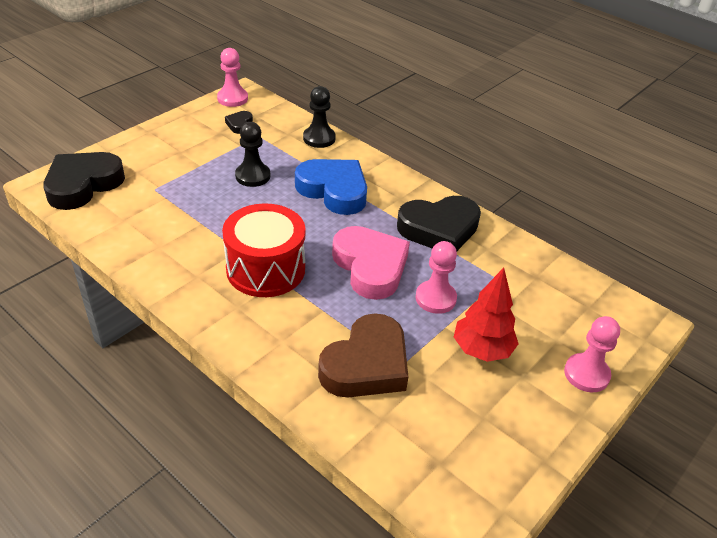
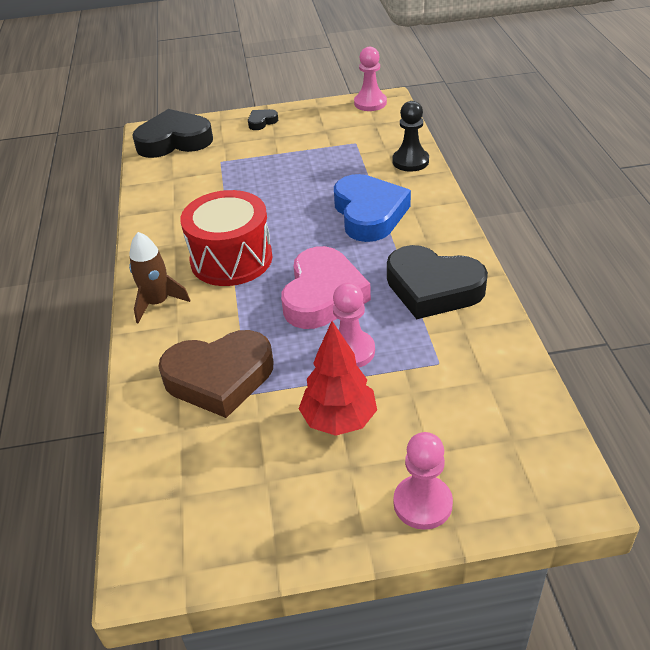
camera: 45 degrees right, 0 degrees up
(239, 124) = (350, 128): black heart -> black heart (262, 122)
(244, 332) = (157, 303): none -> brown rocket
(253, 176) = (310, 176): black pawn -> none

